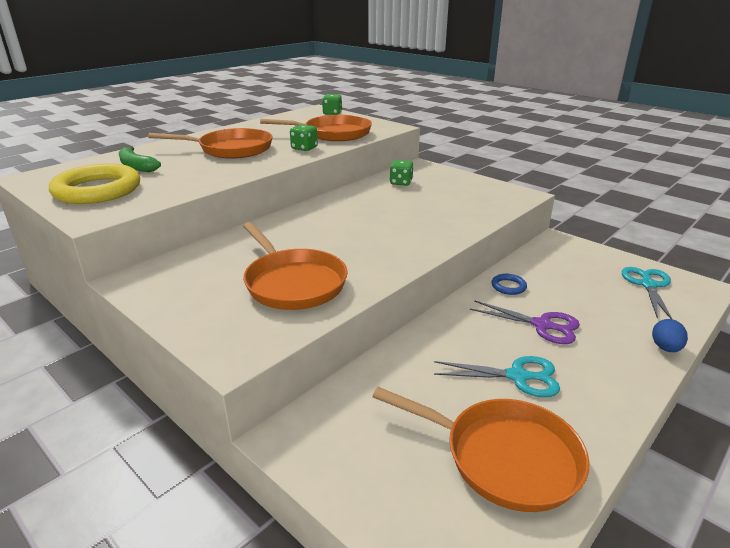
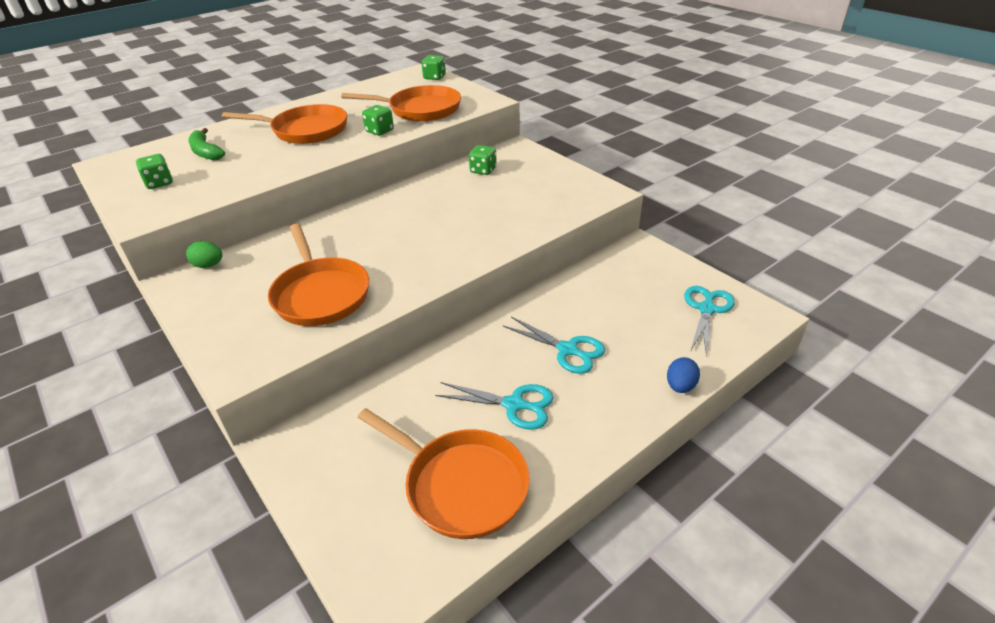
camera: 10 degrees right, 10 degrees up
(97, 190) = (159, 183): yellow ring -> green dice
(161, 265) = (209, 265): none -> green egg
(508, 286) = (556, 301): blue ring -> none
(542, 325) = (568, 350): purple scissors -> turquoise scissors

